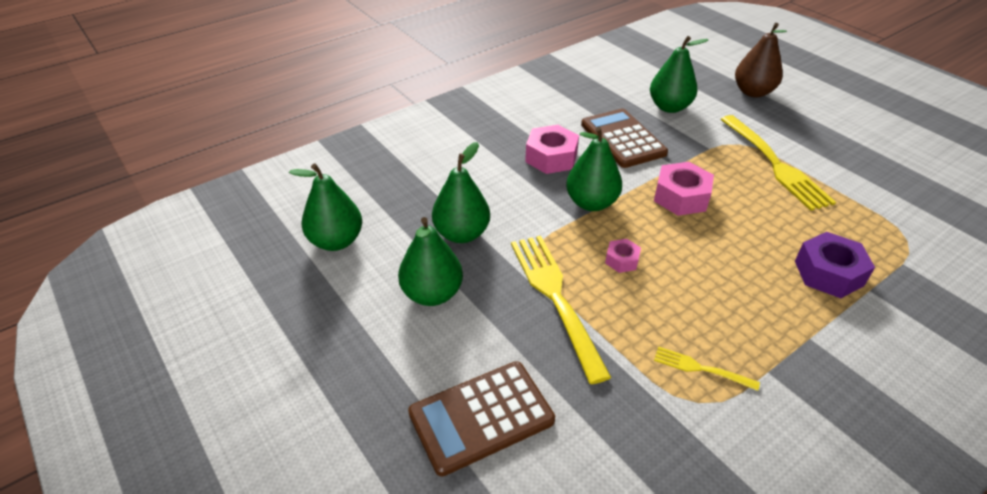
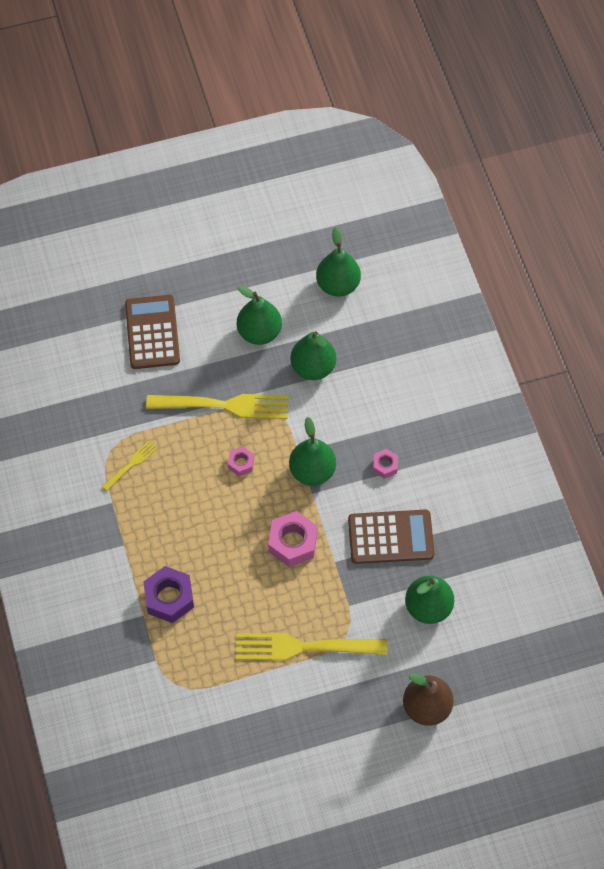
camera: 110 degrees right, 20 degrees up
(551, 157) = (385, 466): pink nut -> pink nut, size x0.55

